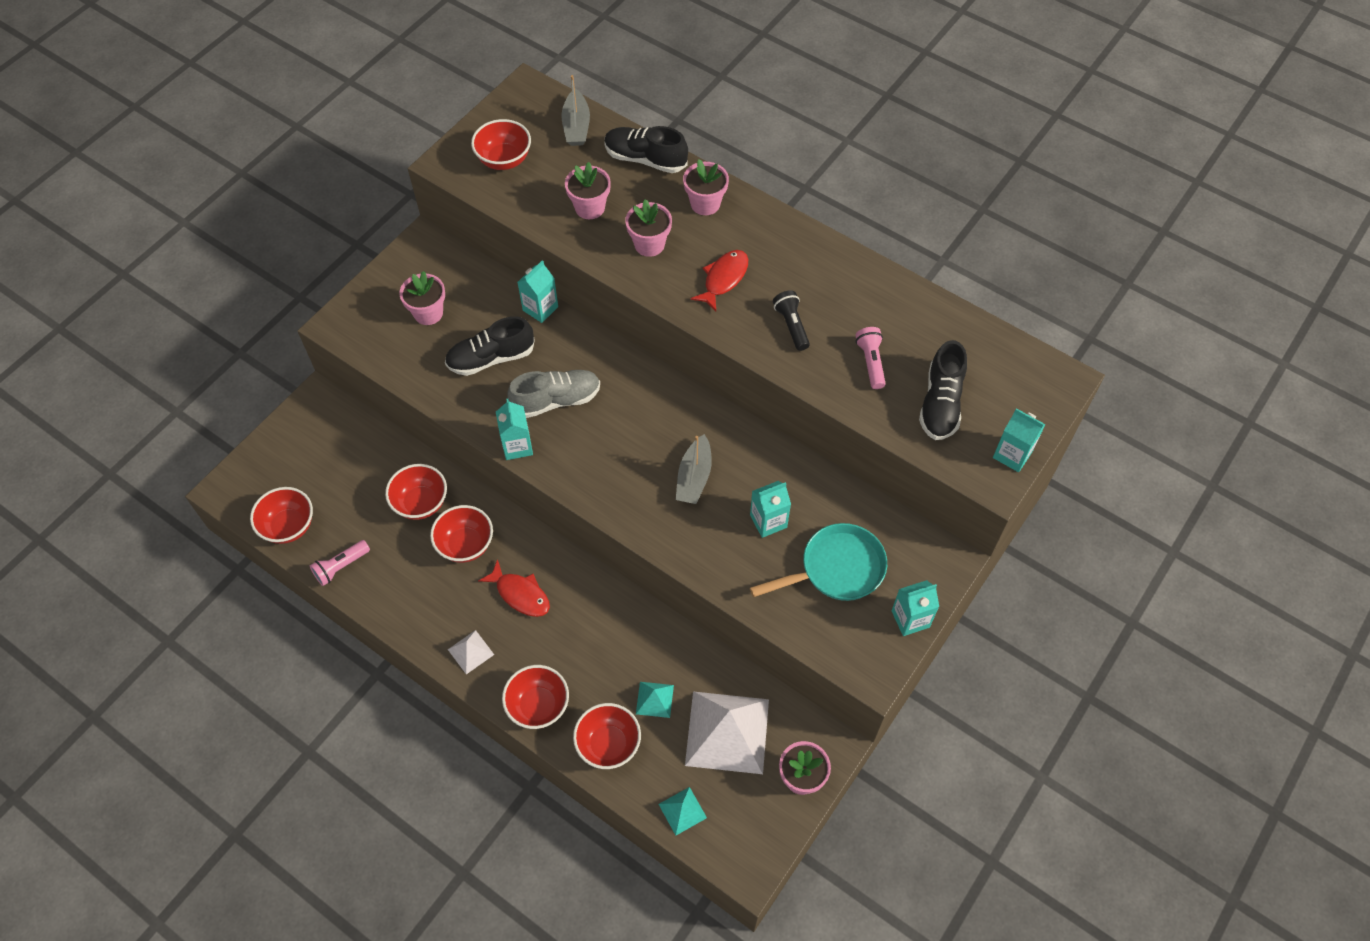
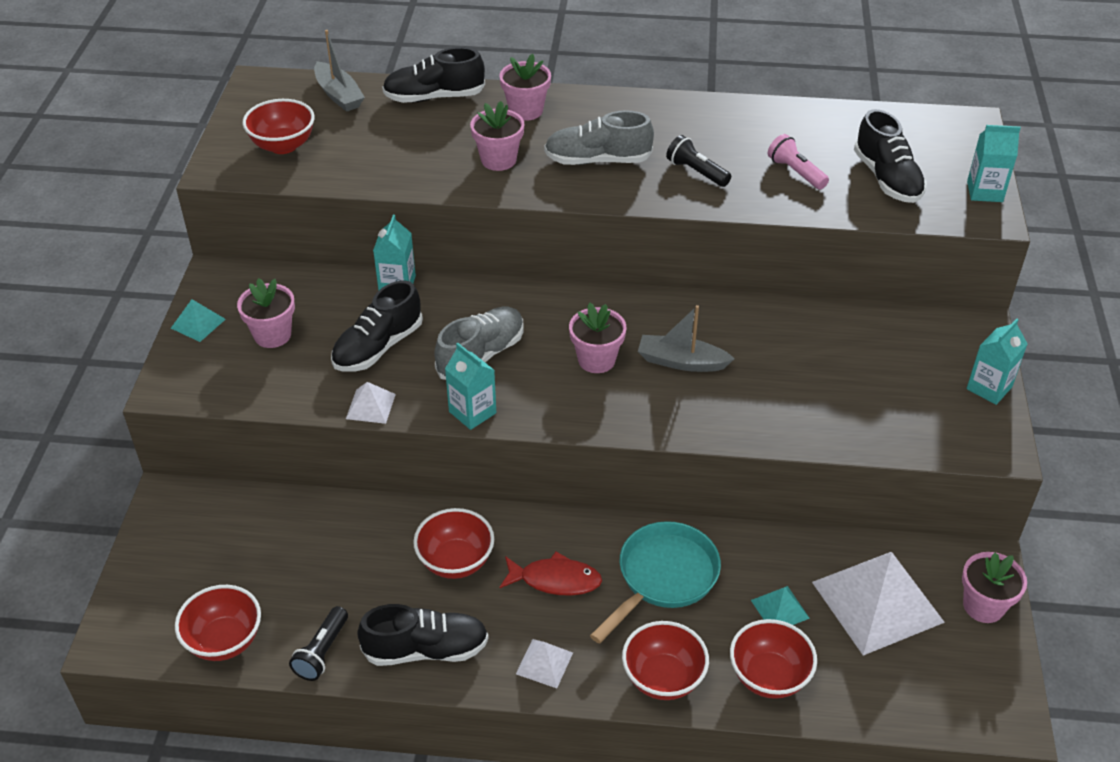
camera: 30 degrees left, 15 degrees down
(340, 567) = (322, 652): pink flashlight -> black flashlight
(404, 600) = (426, 649): none -> black shoe
(421, 503) = (372, 545): red bowl -> none
(454, 406) = (370, 406): none -> white pyramid
(590, 208) = (410, 152): pink flower pot -> pink flower pot (596, 360)
(682, 811) = (897, 699): turquoise pyramid -> turquoise pyramid (198, 323)
(694, 477) = (681, 362): grey boat -> grey boat turned 120 degrees clockwise
(723, 279) = (597, 160): red fish -> grey shoe
(768, 521) = (786, 367): turquoise carton -> none
(836, 569) = (886, 378): turquoise pan -> turquoise pan (663, 577)

